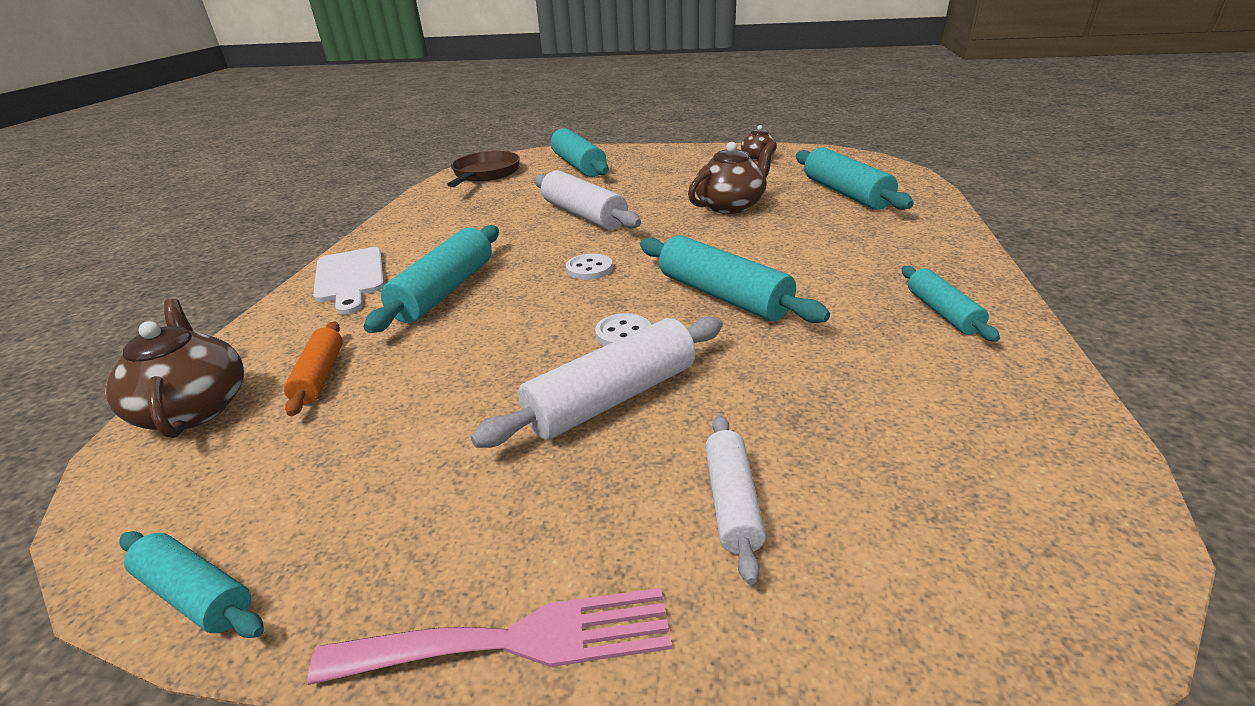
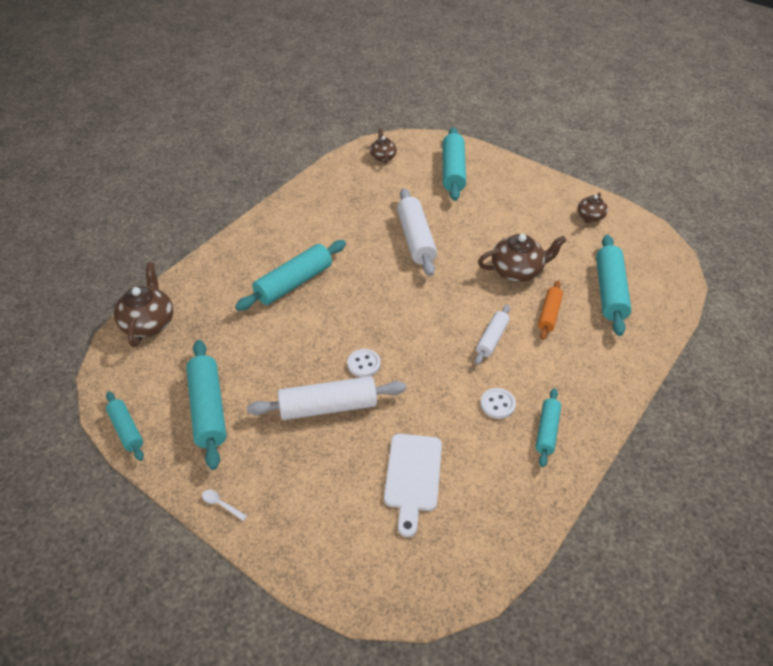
camera: 25 degrees right, 15 degrees up
(319, 376) = (207, 326): orange rolling pin -> orange rolling pin (549, 314)
(350, 278) = (250, 247): white cutting board -> white cutting board (412, 477)
(485, 174) = (383, 156): brown pan -> brown teapot
(514, 640) = (221, 504): pink fork -> white spoon
(589, 269) = (382, 299): white button -> white button (497, 404)
(723, 295) = (439, 359): turquoise rolling pin -> turquoise rolling pin (208, 409)
(732, 502) = (336, 489): white rolling pin -> white rolling pin (492, 339)

